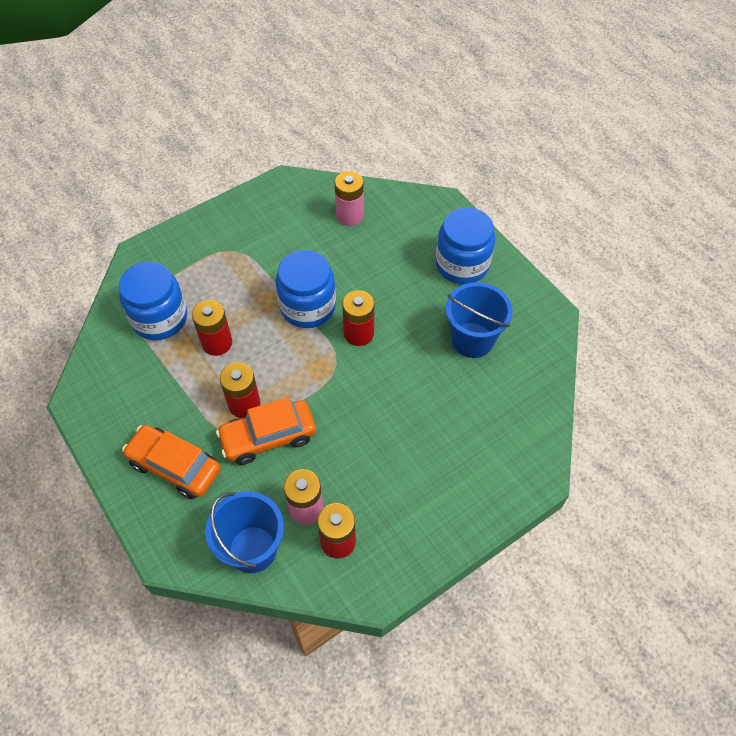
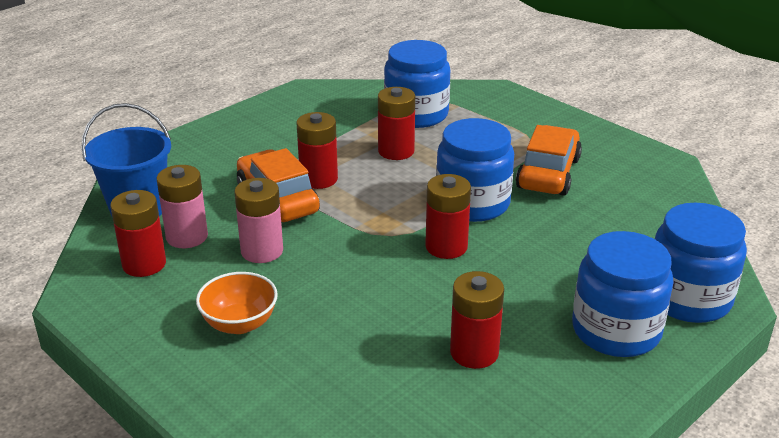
camera: 80 degrees right, 25 degrees down
(175, 466) = (234, 150): orange car -> orange car (548, 173)
(350, 215) = (644, 217): pink battery -> pink battery (262, 251)
(424, 473) = (239, 323): none -> orange bowl
(438, 221) = (688, 298): none -> blue jar
(472, 340) = (474, 352): blue bucket -> red battery

